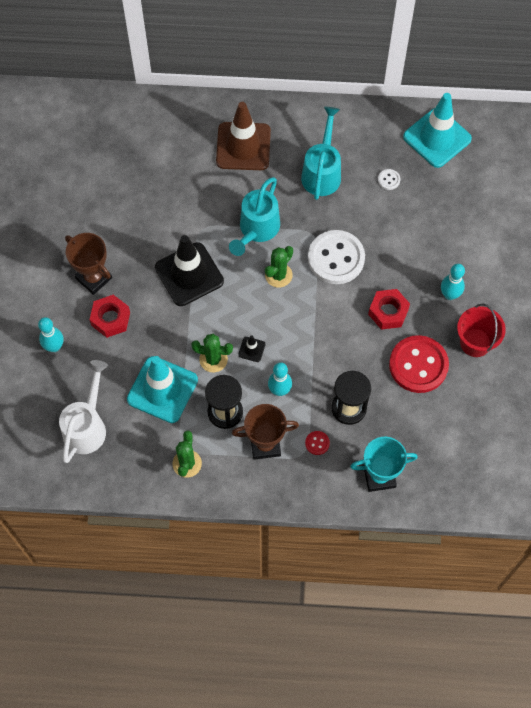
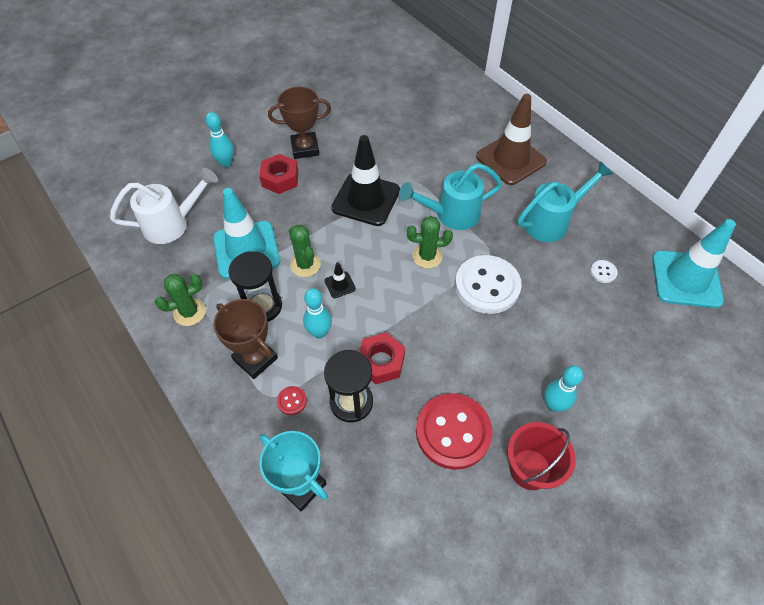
camera: 50 degrees right, 10 degrees down
(94, 278) = (305, 148): brown trophy -> brown trophy turned 75 degrees clockwise
(388, 312) = (480, 364): red nut -> red nut (381, 362)

